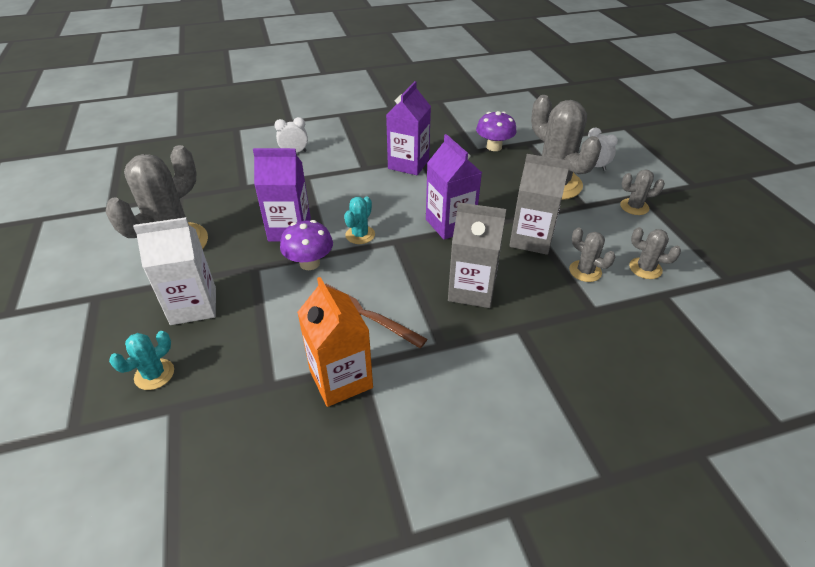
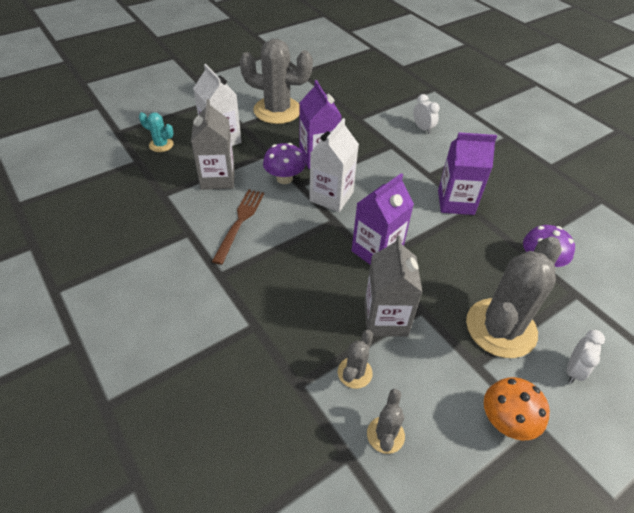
camera: 70 degrees right, 5 degrees up
(341, 379) = (174, 226): orange carton -> none
(360, 235) = (331, 197): turquoise cactus -> white carton
(471, 290) = (291, 283): grey carton -> grey carton (217, 178)
(634, 207) = (506, 421): grey cactus -> orange mushroom

